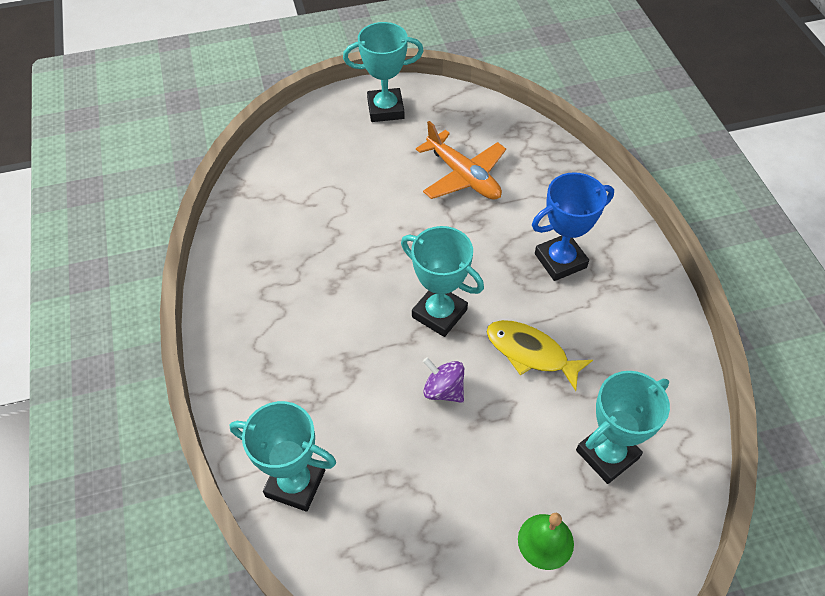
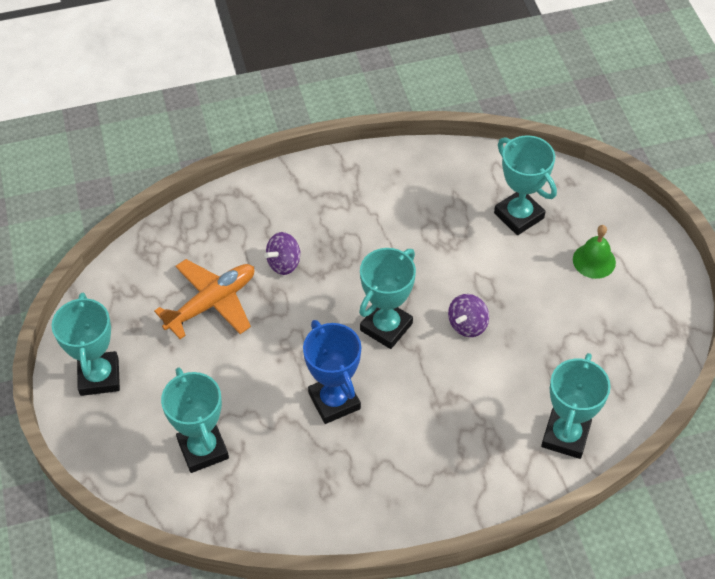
camera: 90 degrees left, 0 degrees up
(310, 178) = (203, 449): none -> turquoise trophy
(514, 227) = (284, 263): none -> purple spinning top
(530, 353) = (427, 259): yellow fish -> none
(560, 261) = (325, 230): blue trophy -> blue trophy (334, 401)

